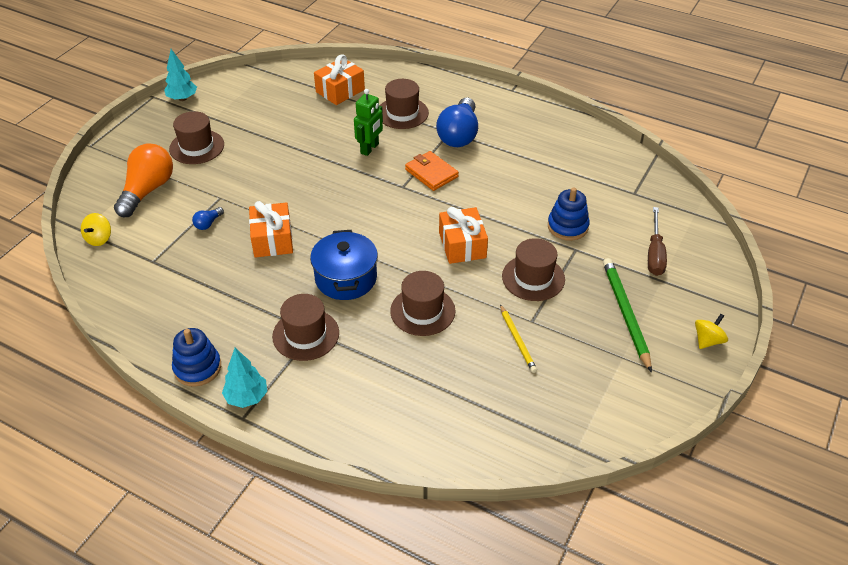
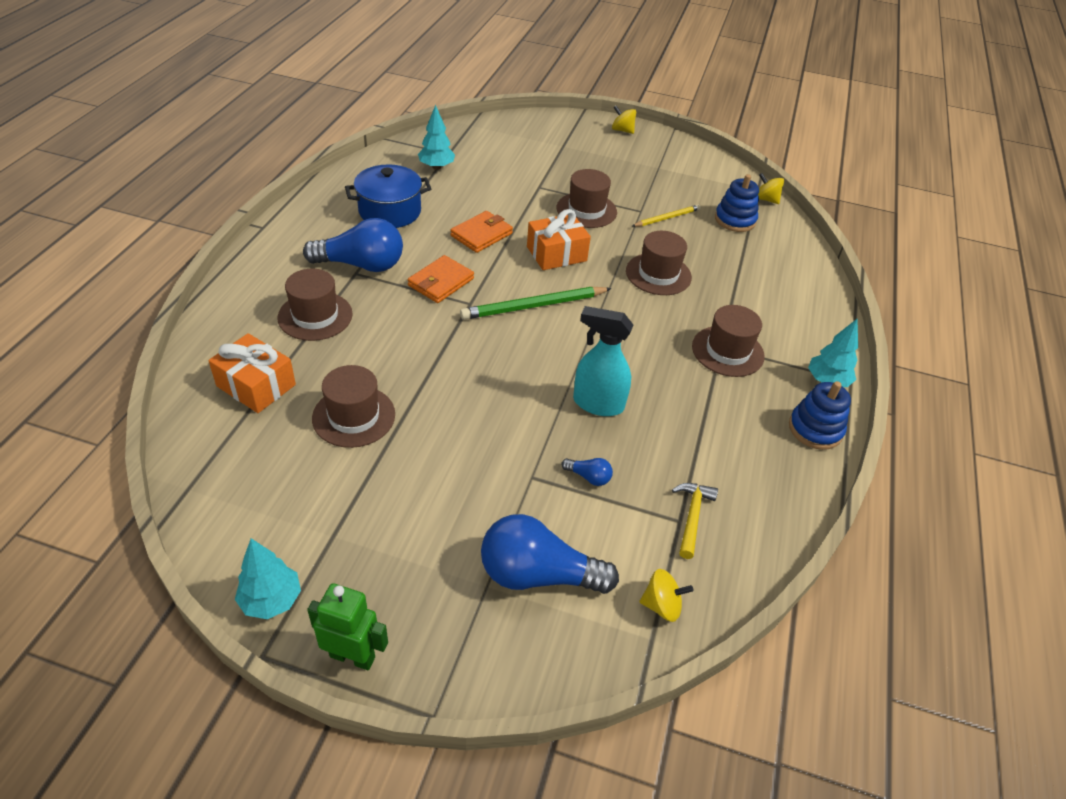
camera: 105 degrees left, 0 degrees up
(147, 190) = (538, 575): orange light bulb -> blue light bulb
(152, 268) = (692, 517): none -> yellow hammer
(197, 147) = (417, 537): brown hat -> brown hat (354, 416)
(272, 240) = (597, 404): orange gift -> turquoise spray bottle
(346, 278) = (636, 332): blue pot -> blue pot (390, 211)
(370, 148) = (398, 338): green robot -> green robot (352, 656)
(495, 201) = (481, 234): none -> orange wallet
(555, 449) = (766, 199): none -> yellow spinning top
(567, 226) = (508, 190): blue stacking toy -> blue stacking toy (735, 220)
(607, 183) = (436, 167): none -> turquoise tree
(625, 314) = (610, 164): green pencil -> green pencil (534, 306)
(654, 254) = (531, 147): brown screwdriver -> none

